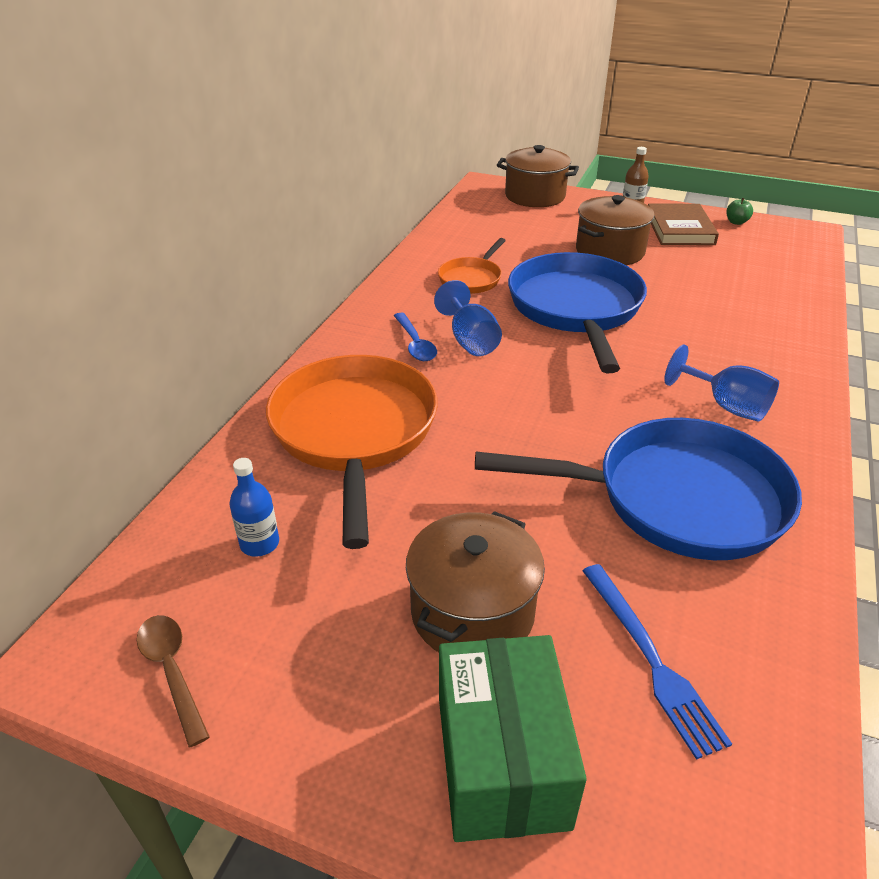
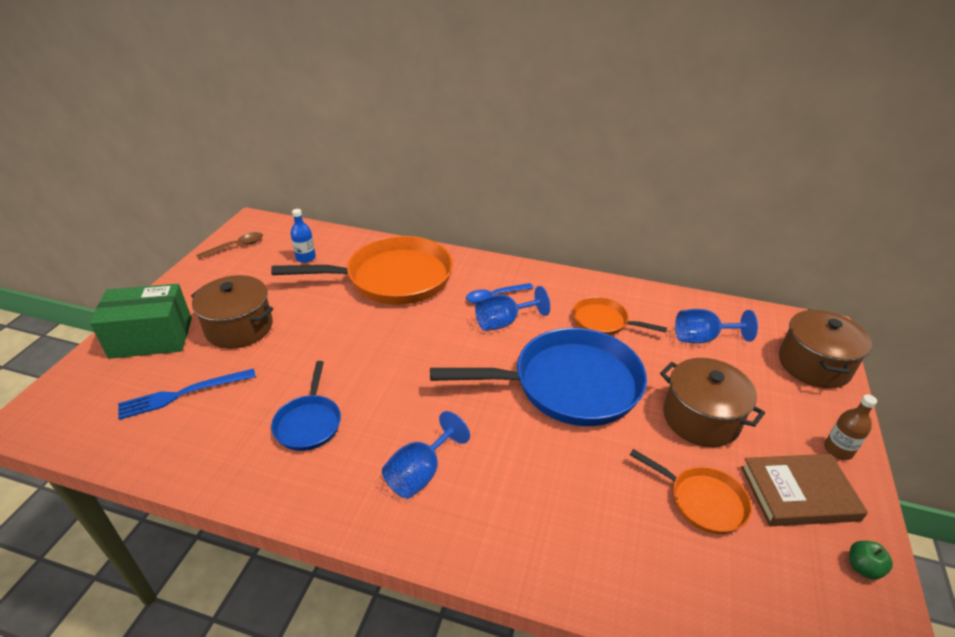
camera: 85 degrees right, 0 degrees up
(500, 233) = (702, 338): none -> blue goblet
(677, 498) = (309, 422): blue pan -> blue pan, size x0.49
(702, 265) = (702, 501): none -> orange pan

